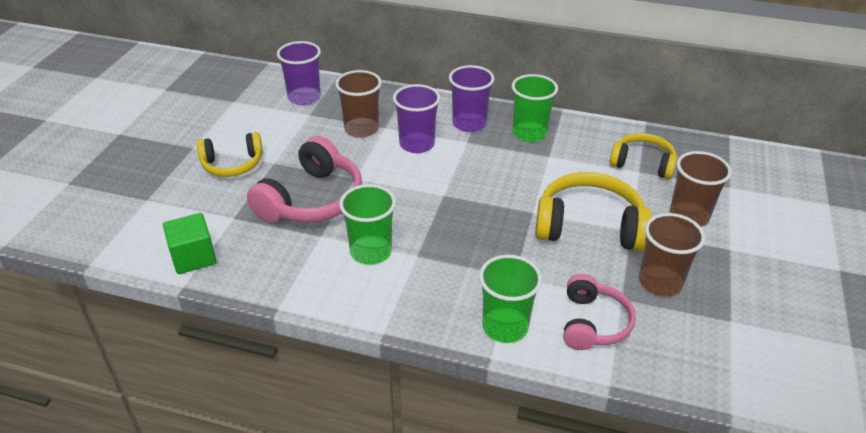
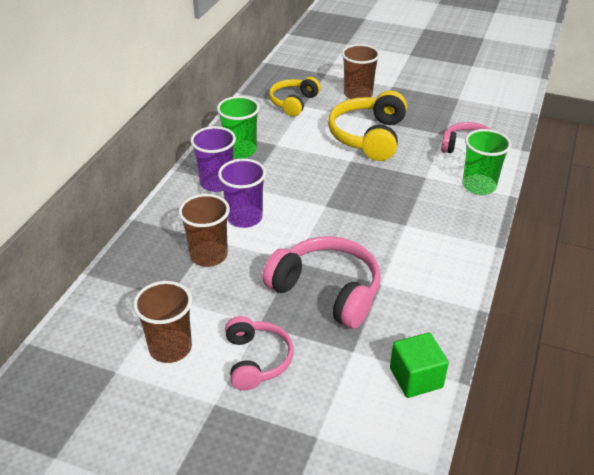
camera: 85 degrees left, 0 degrees up
(232, 164) = (256, 360): yellow headphones -> pink headphones
(304, 98) = (129, 303): purple cup -> none
(371, 252) = (402, 251): green cup -> none
(660, 282) = (427, 117): brown cup -> brown cup (170, 348)

